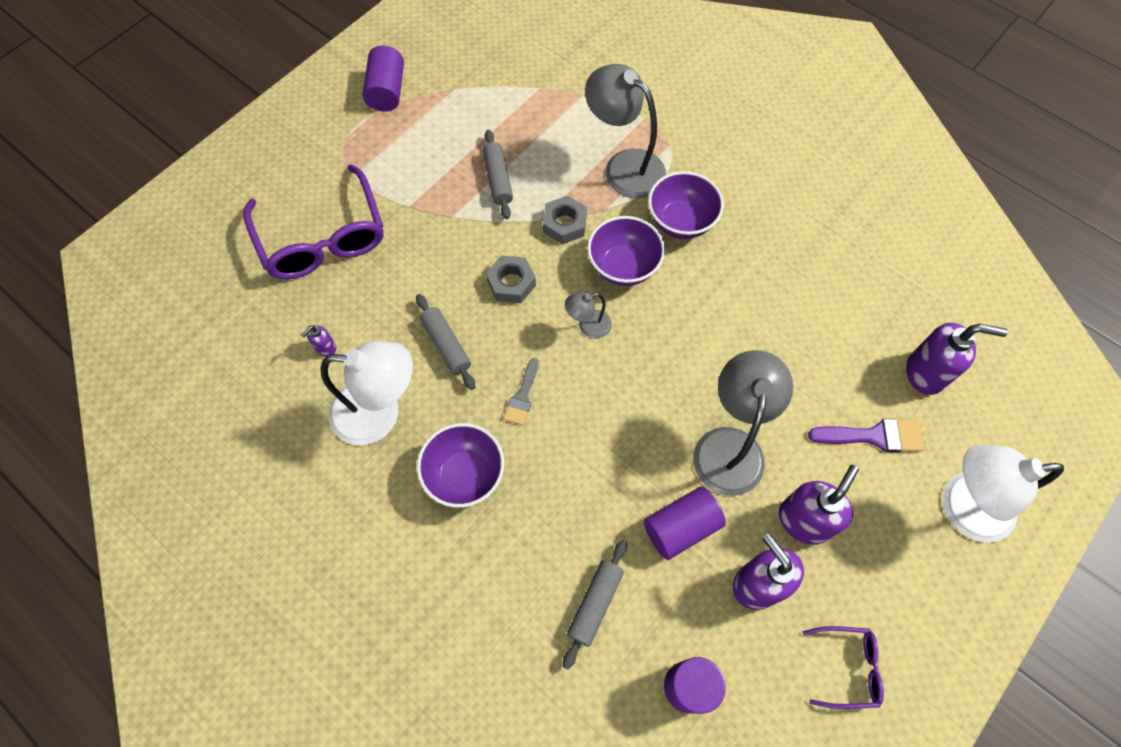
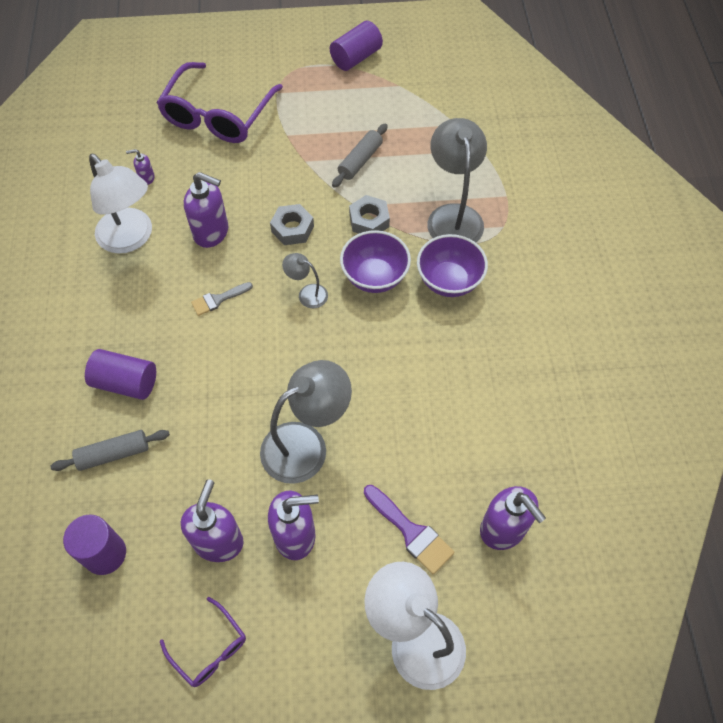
camera: 45 degrees right, 5 degrees down
(446, 345) = (211, 232): grey rolling pin -> purple soap dispenser
(465, 475) = (133, 314): purple bowl -> none
(681, 527) = (215, 462): purple cylinder -> purple cylinder (126, 382)

